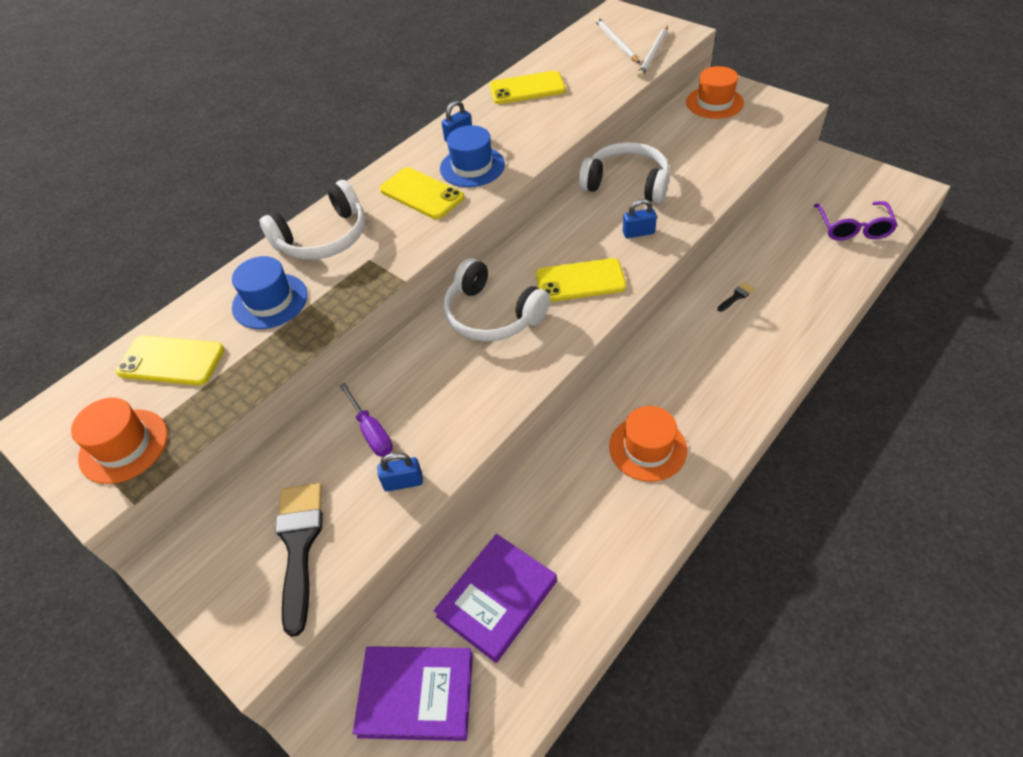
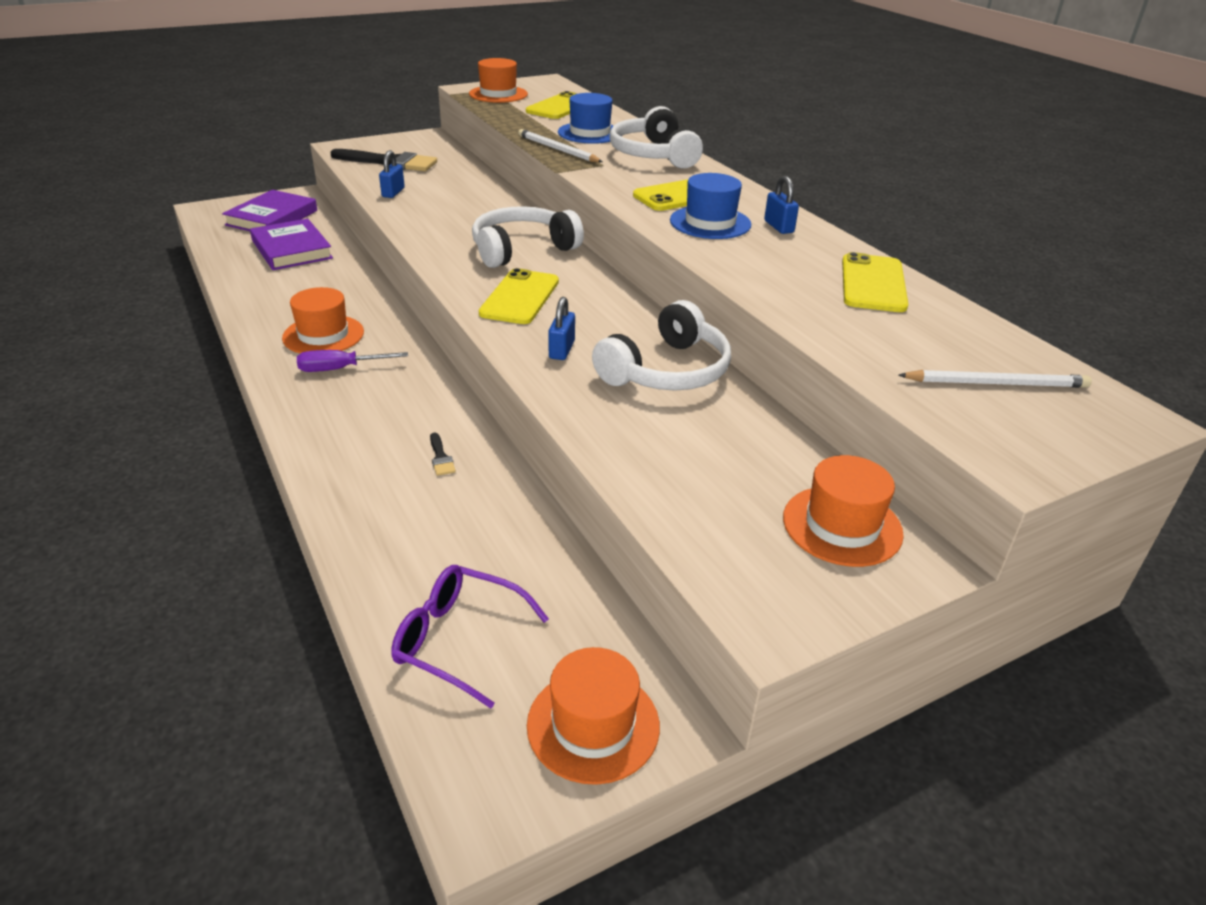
camera: 105 degrees right, 15 degrees down
(371, 432) = (452, 190): purple screwdriver -> purple screwdriver (340, 369)
(653, 54) = (935, 405): white pencil -> white pencil (557, 149)
(850, 176) = (593, 725): none -> orange hat

